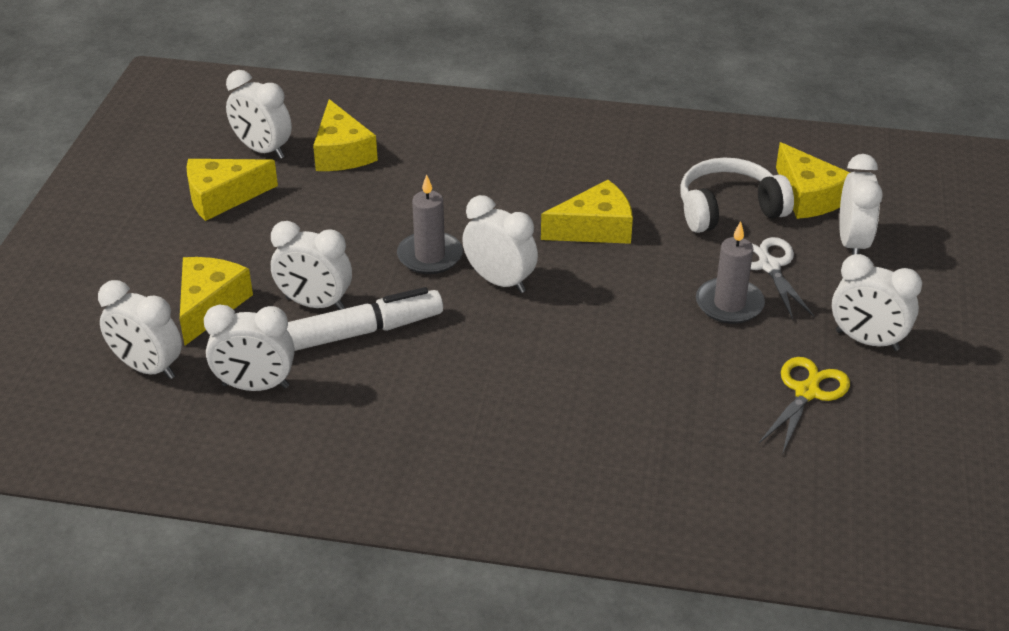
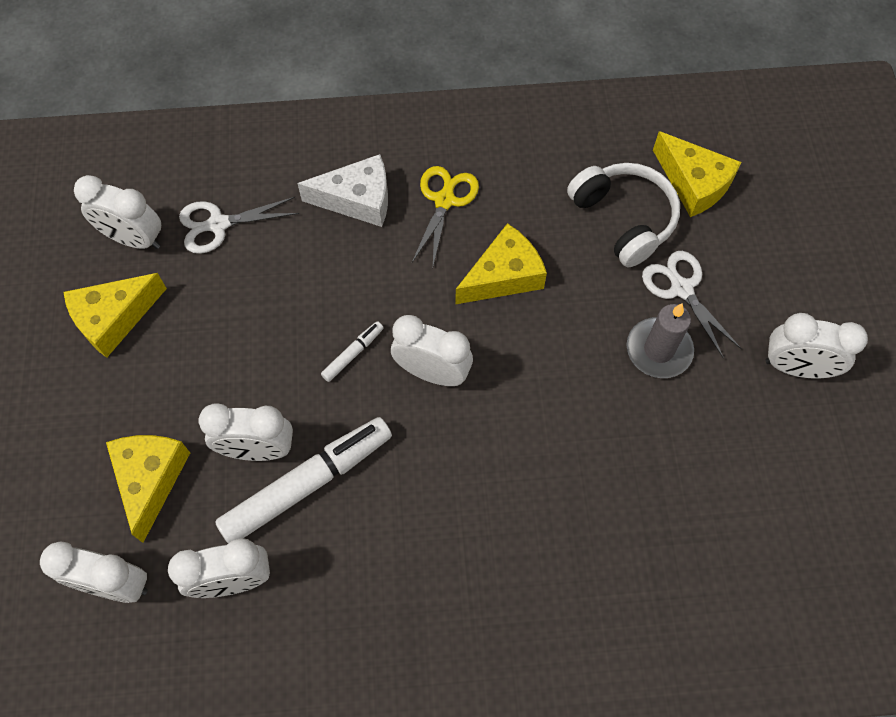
camera: 15 degrees left, 25 degrees up
(342, 152) = (218, 224): yellow cheese -> white scissors
(430, 256) = (353, 353): grey candle -> white marker
(476, 156) = (357, 199): none -> white cheese
(729, 209) = (624, 219): white headphones -> white headphones turned 90 degrees clockwise
(807, 392) = (759, 450): yellow scissors -> yellow scissors (444, 200)
(852, 243) = (750, 239): white clock -> none

